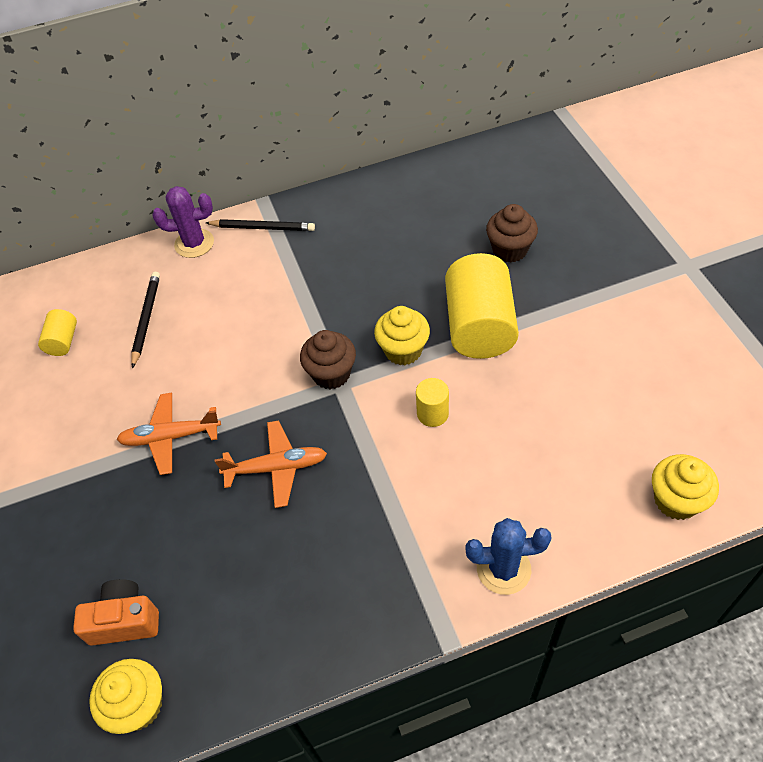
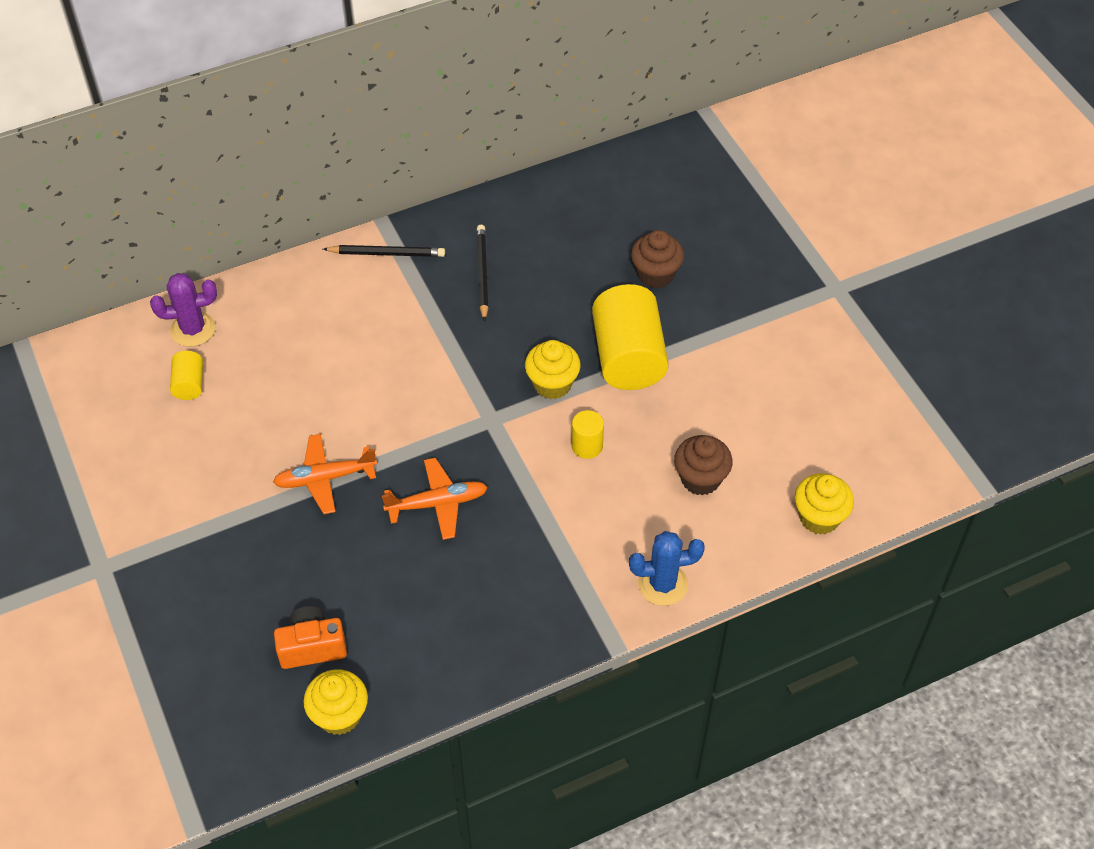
camera: 10 degrees left, 0 degrees up
(146, 319) = (276, 358): black pencil -> black pencil (482, 273)
(194, 243) = (313, 273): purple cactus -> purple cactus (193, 329)
(331, 374) = (481, 410): brown cupcake -> brown cupcake (700, 479)

